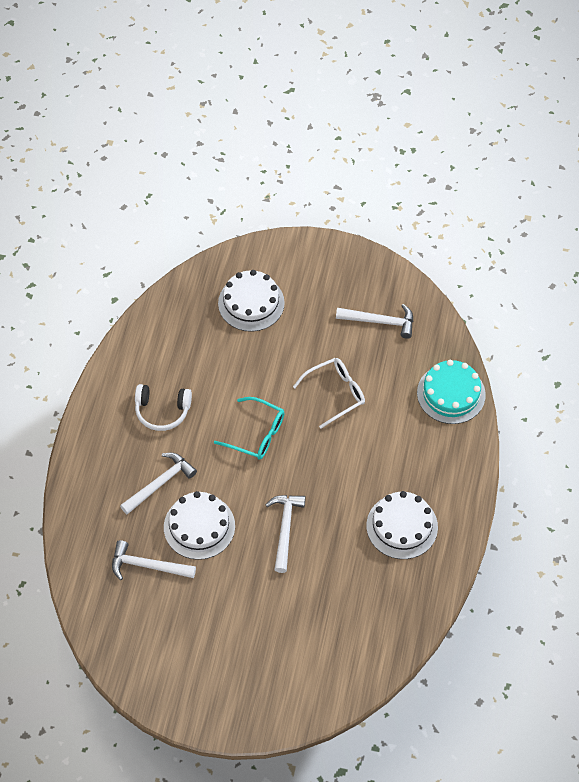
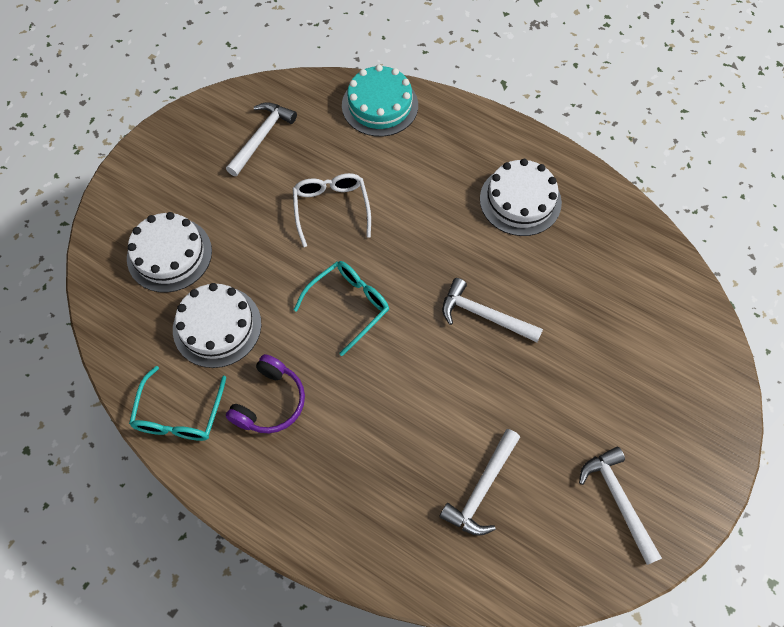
camera: 70 degrees left, 5 degrees up
(133, 360) = (179, 414): none -> turquoise glasses
(160, 483) = (371, 436): white hammer -> white hammer (618, 500)
(162, 411) = (270, 402): white headphones -> purple headphones
(199, 526) = (448, 409): white cake -> white cake (217, 326)

